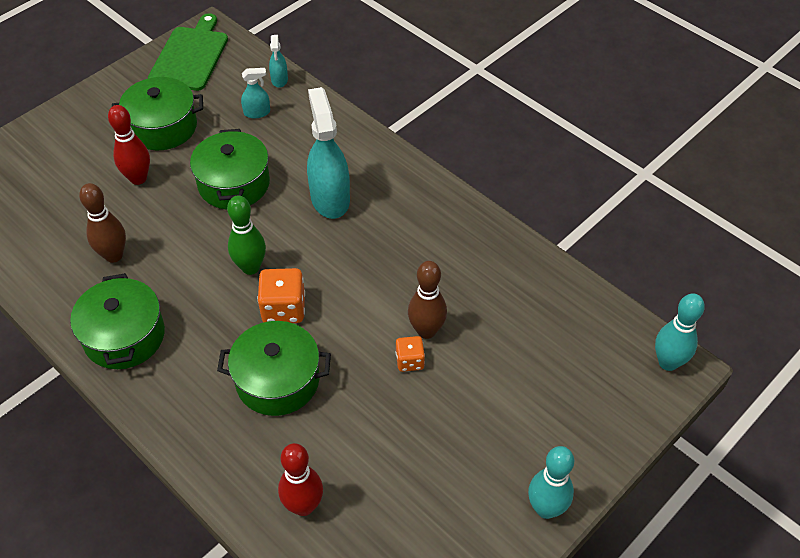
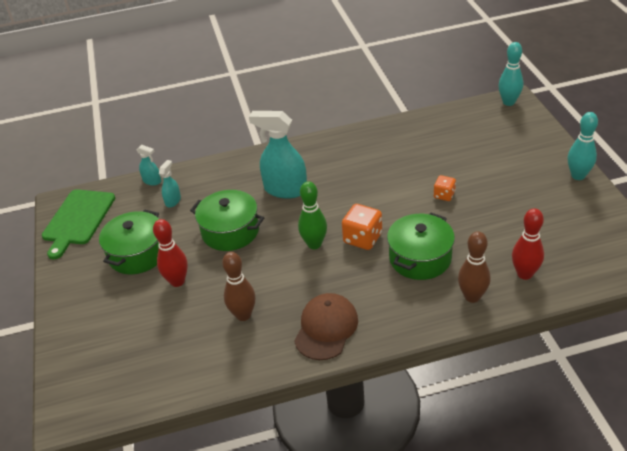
camera: 55 degrees left, 10 degrees down
(124, 336) = (326, 328): green pot -> brown cap
(190, 56) = (78, 219): green cutting board -> green cutting board turned 120 degrees counterclockwise
(426, 331) = (426, 181): brown bowling pin -> brown bowling pin (472, 297)

